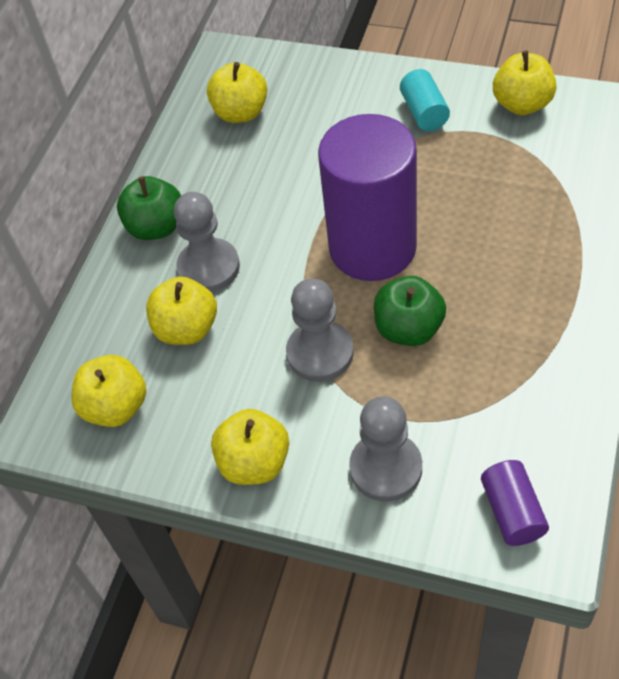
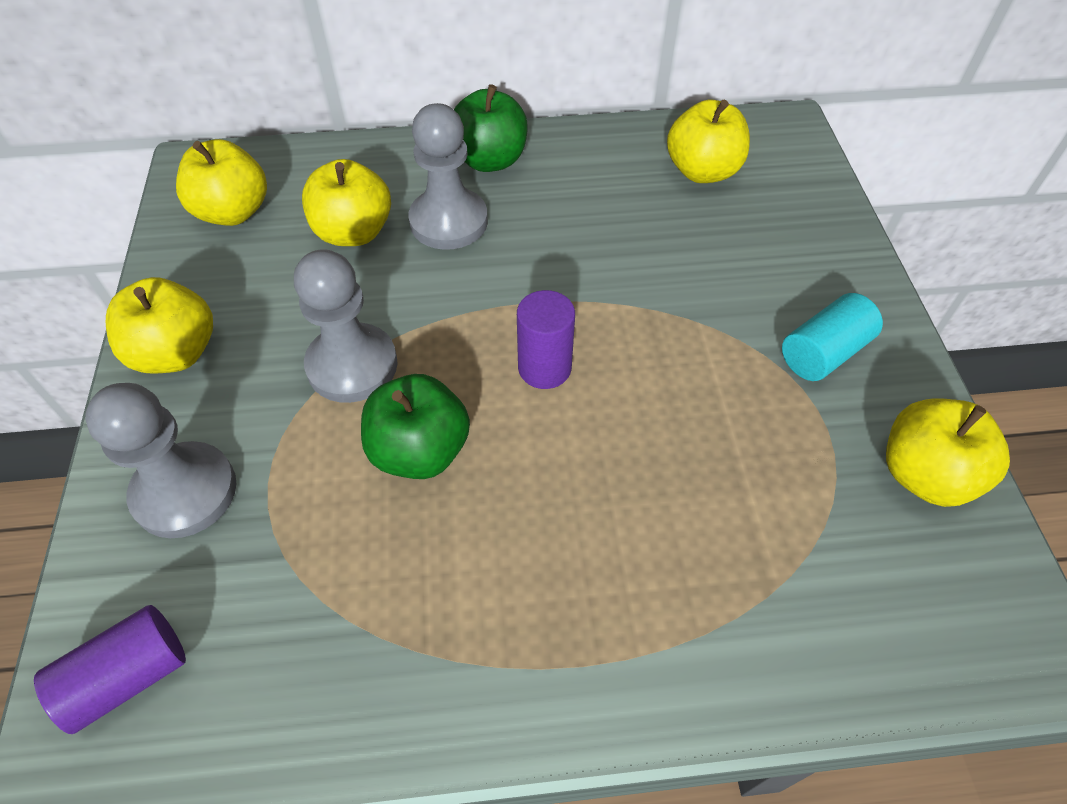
camera: 60 degrees right, 0 degrees up
(372, 248) = (544, 368): purple cylinder -> purple cylinder, size x0.43

